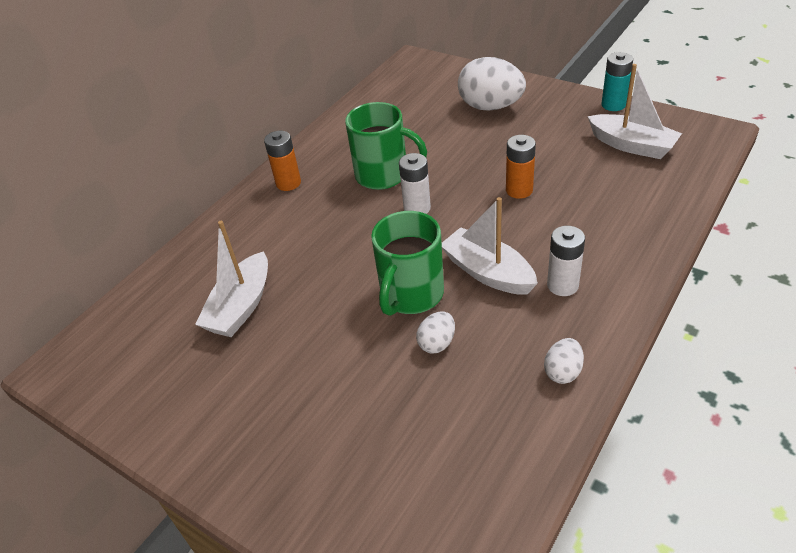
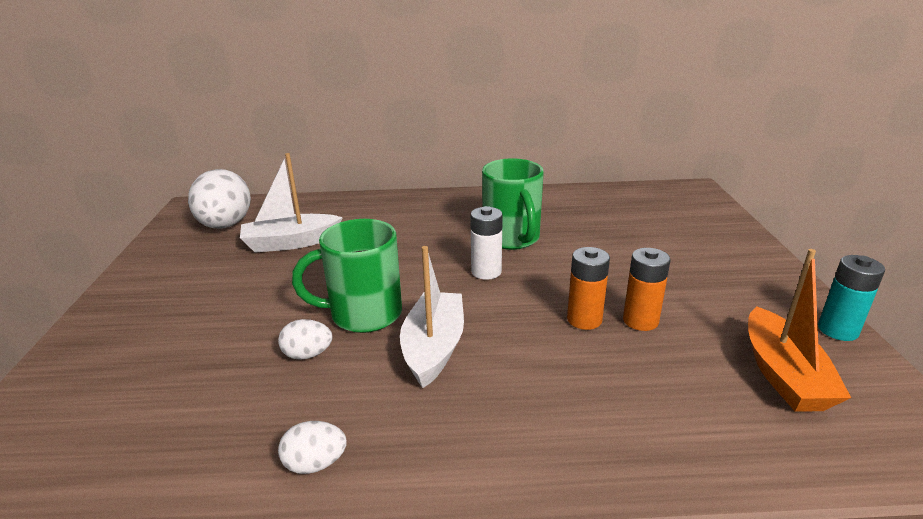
camera: 50 degrees right, 15 degrees down
(288, 183) = (451, 204): orange battery -> orange battery (640, 321)
(490, 107) = (693, 252): white egg -> white egg (225, 225)
(562, 285) = (459, 410): white battery -> none
(632, 145) = (783, 375): white boat -> orange boat

